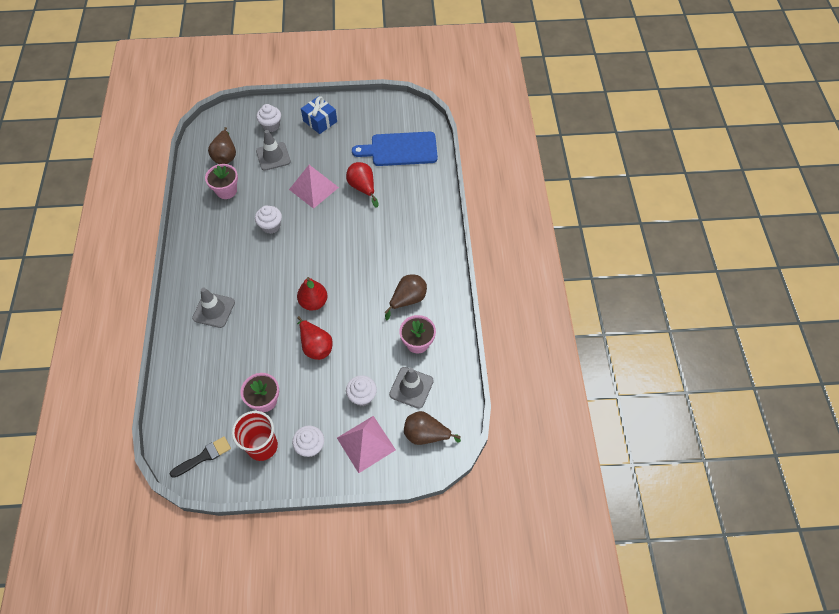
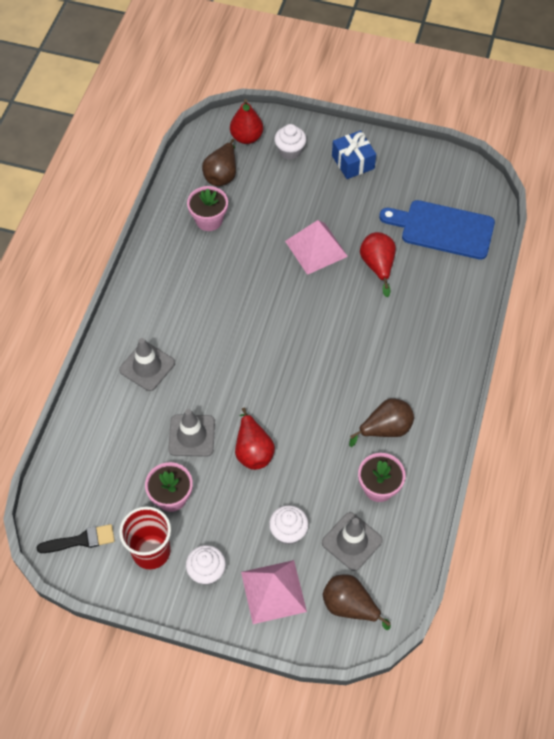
camera: 20 degrees right, 0 degrees up
(271, 226) = (248, 282): white cupcake -> none
(273, 156) = (279, 192): grey traffic cone -> grey traffic cone (191, 435)
(313, 302) = (268, 395): red pear -> red pear (246, 137)

